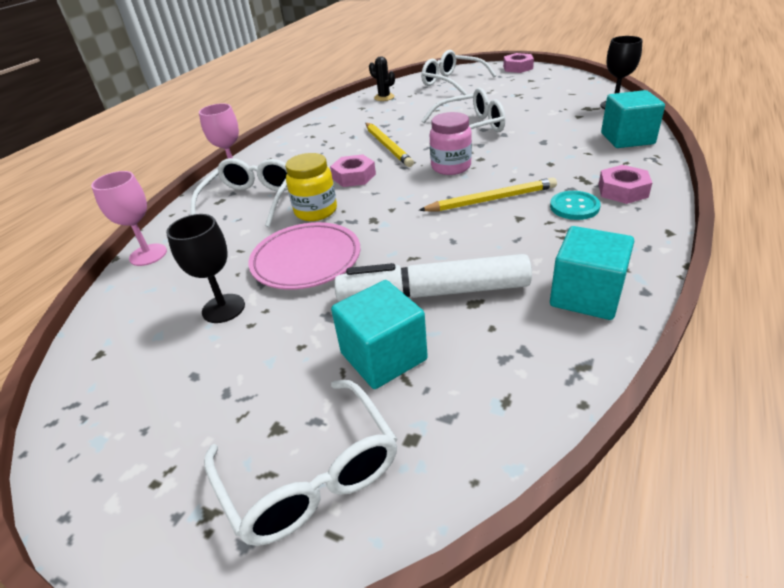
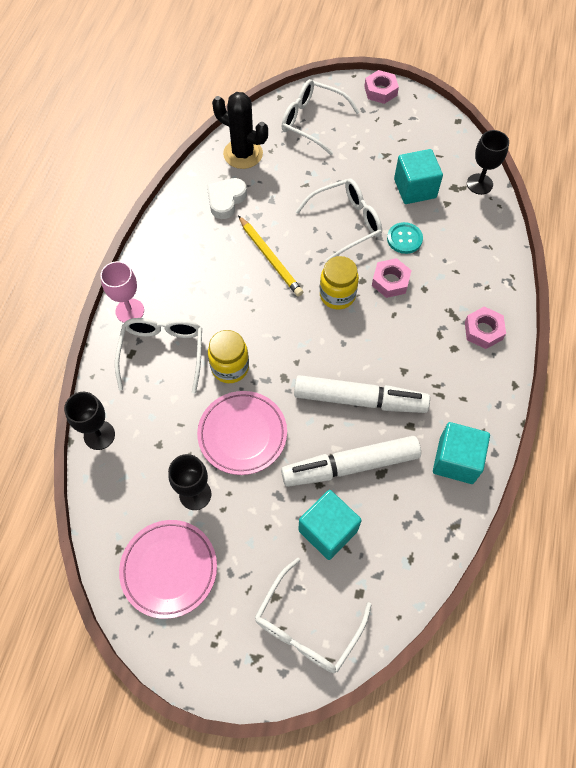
camera: 15 degrees left, 25 degrees up
(147, 381) = (169, 569): none -> pink plate
(148, 255) = (99, 435): pink goblet -> black goblet
(311, 476) = (307, 626): white glasses -> white glasses turned 75 degrees clockwise
(354, 176) = (250, 311): pink nut -> pink nut (390, 281)
(358, 118) = (226, 200): none -> white heart
(384, 97) = (243, 154): black cactus -> black cactus, size x1.76
(451, 167) = (337, 295): pink jar -> yellow jar
(459, 238) = (359, 400): none -> white marker
(491, 200) = (379, 346): yellow pencil -> none
(574, 207) = (446, 354): turquoise button -> turquoise button (404, 239)
(627, 138) = (489, 247): turquoise cube -> turquoise cube (415, 188)

